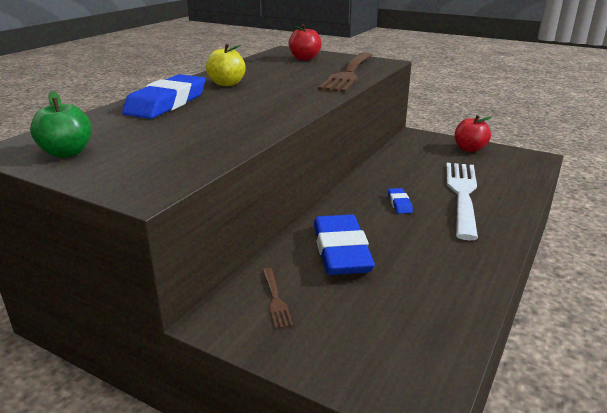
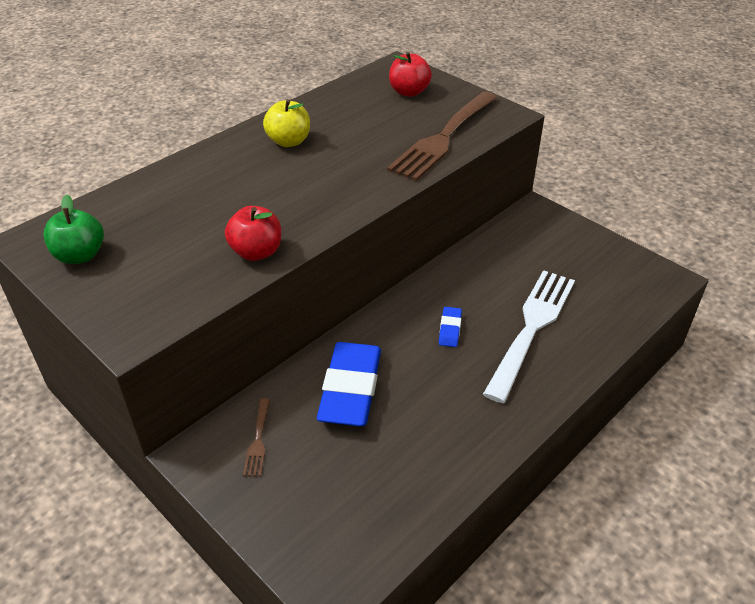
camera: 15 degrees right, 15 degrees up
(167, 103) = (207, 175): blue eraser -> none
(469, 149) = (589, 248): red apple -> red apple (256, 252)

